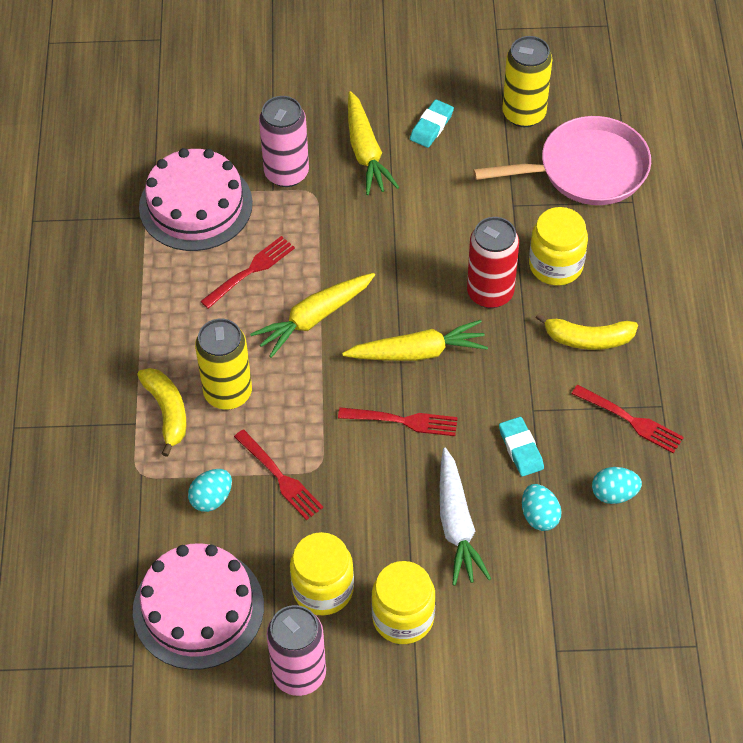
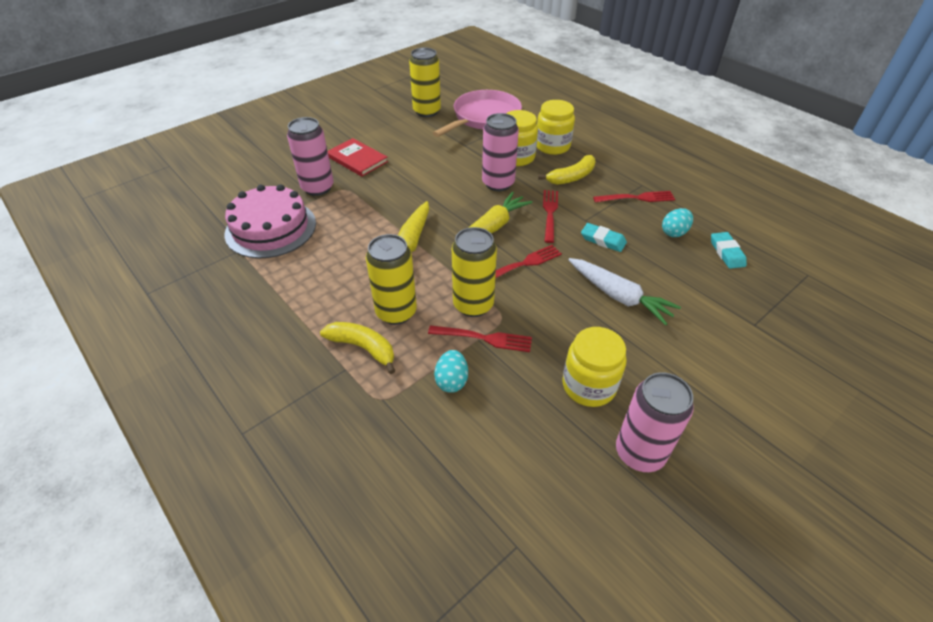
camera: 40 degrees left, 10 degrees down
(198, 608) = (521, 461): pink cake -> none
(250, 271) = (343, 242): red fork -> red fork (550, 213)
(305, 434) = (473, 305): none -> yellow can
(366, 152) = (357, 159): yellow carrot -> red book
(403, 617) = (655, 367): yellow jar -> yellow jar (552, 146)
(431, 126) = (383, 135): turquoise eraser -> turquoise eraser (726, 253)
(490, 293) = (498, 183): red can -> pink can
(539, 516) = (654, 265): turquoise egg -> none

